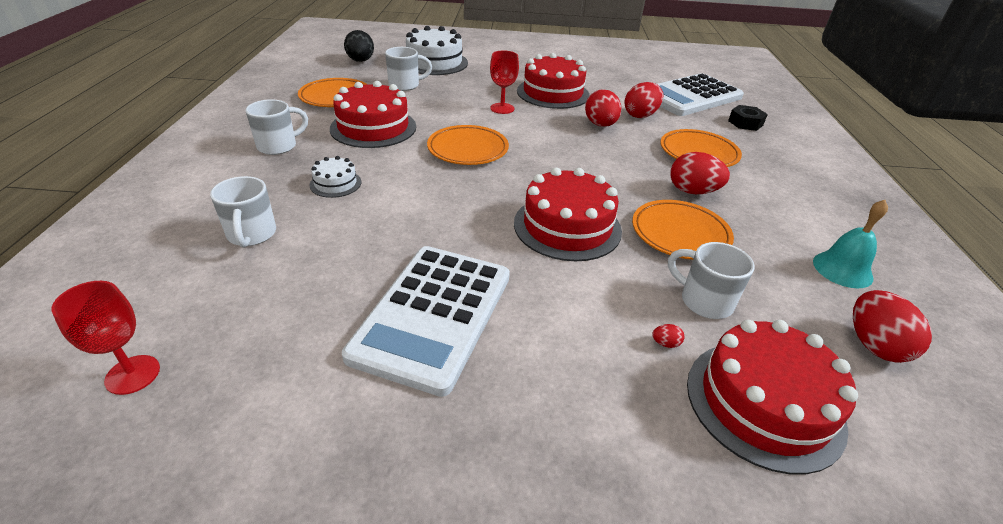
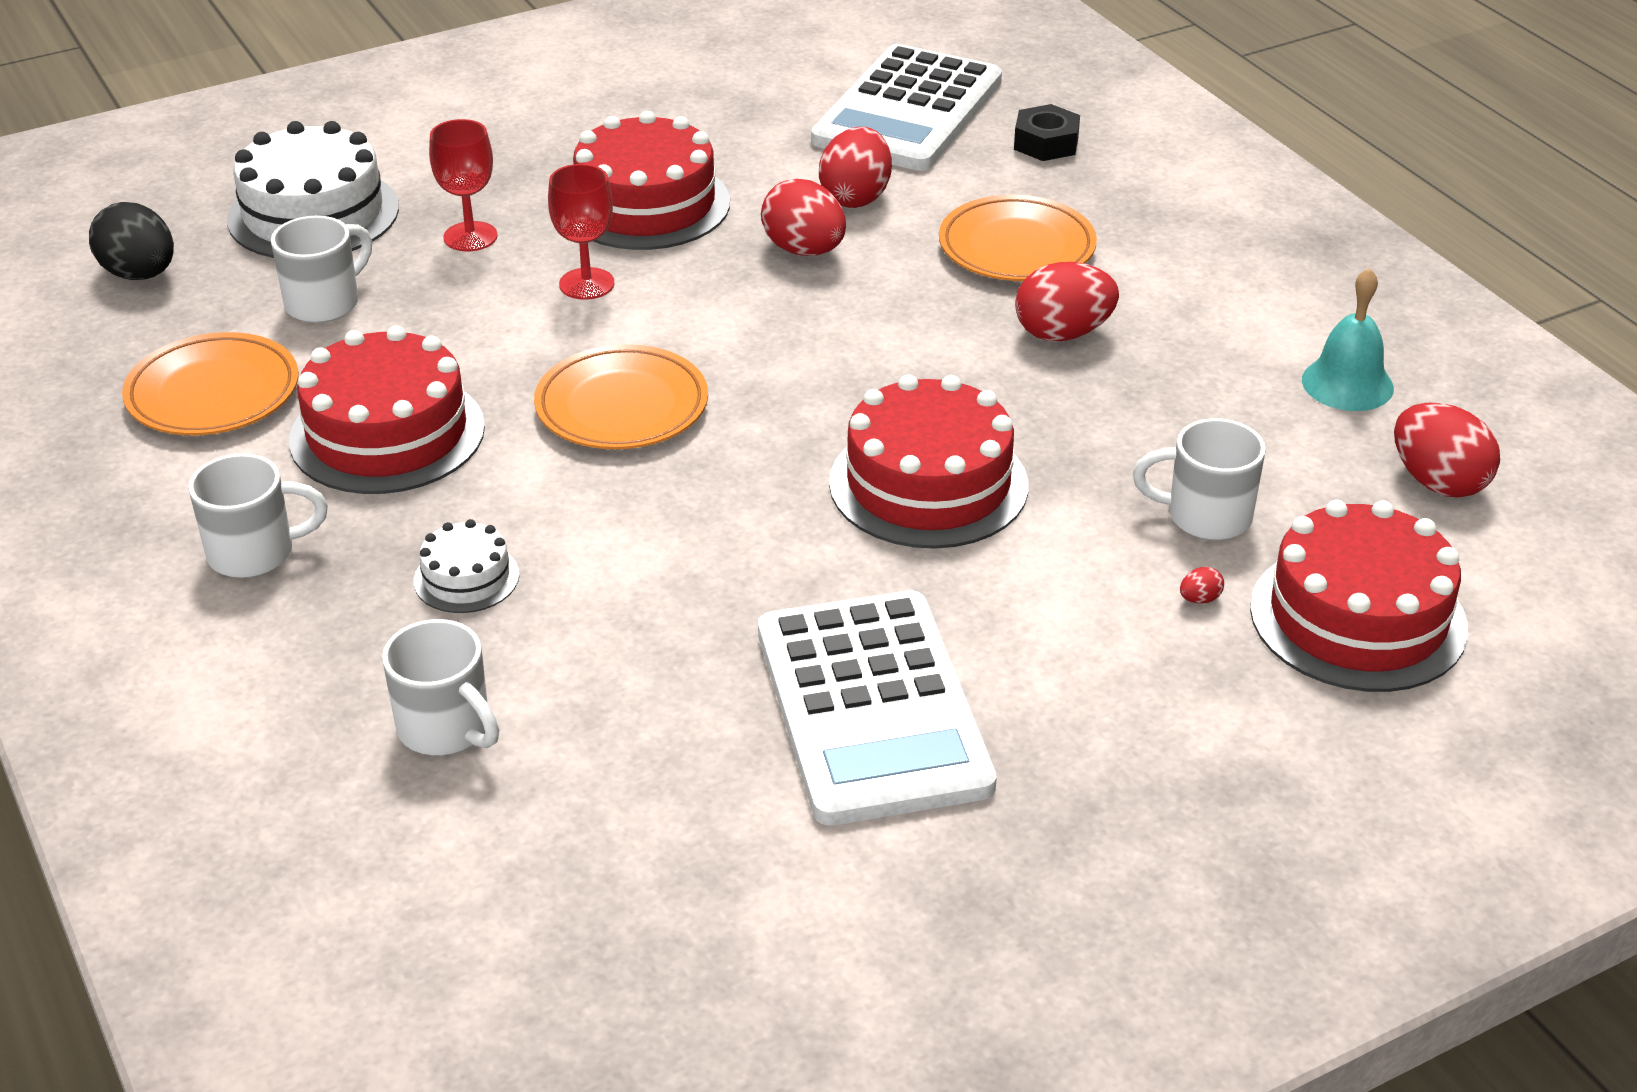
camera: 30 degrees left, 0 degrees up
(132, 374) = (557, 981): red goblet -> red goblet (470, 237)
(279, 146) = (254, 553): white mug -> white mug turned 60 degrees clockwise
(680, 234) = (1100, 422): orange plate -> none

